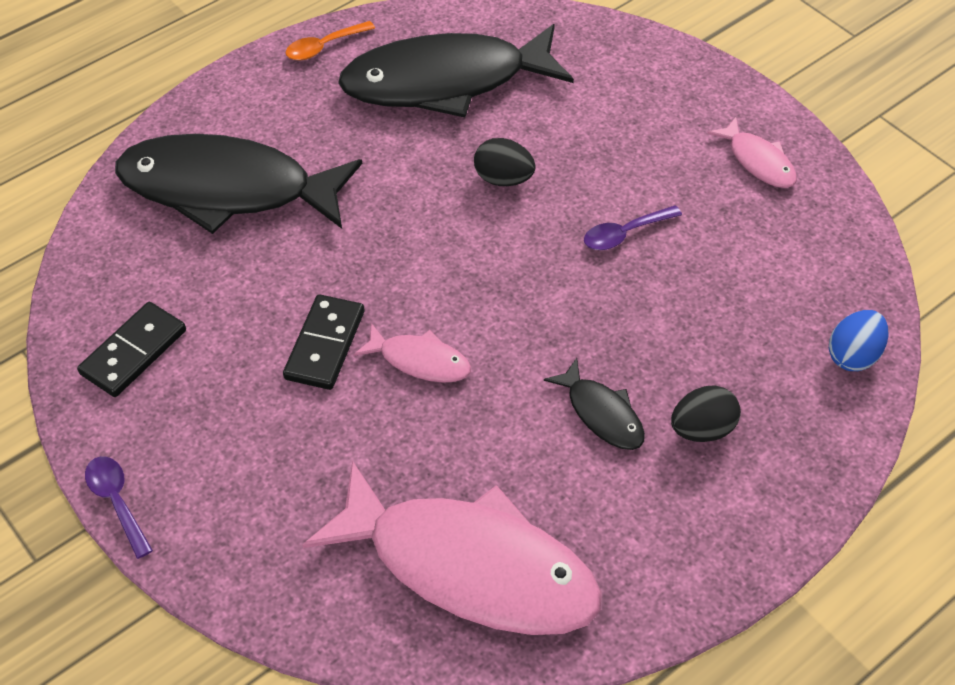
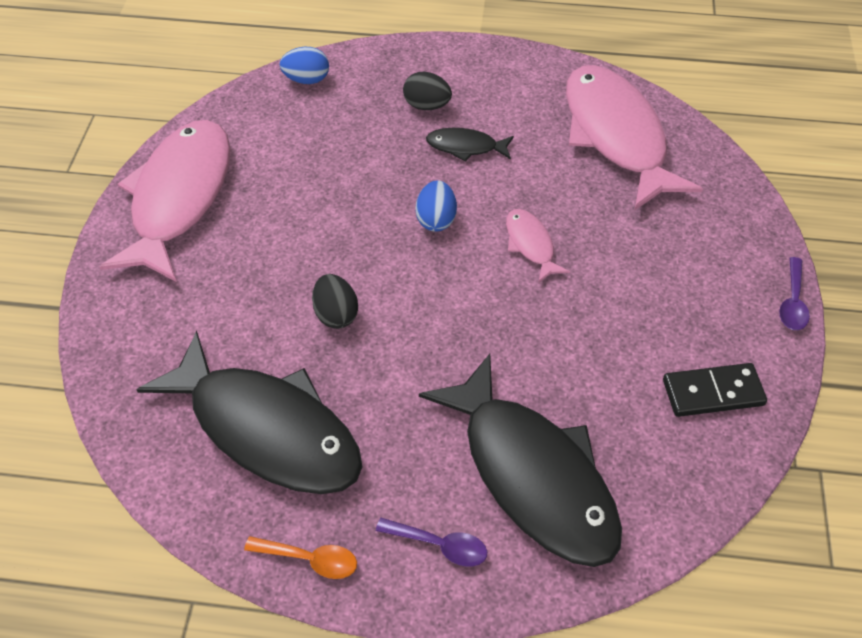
camera: 135 degrees left, 0 degrees up
(324, 345) = (578, 298): black domino -> none
(530, 315) = (436, 220): none -> blue egg
(602, 413) = (465, 147): black fish -> black fish turned 90 degrees counterclockwise
(624, 234) = (318, 220): purple spoon -> purple spoon (440, 545)
(758, 161) = (179, 198): pink fish -> pink fish, size x2.28

